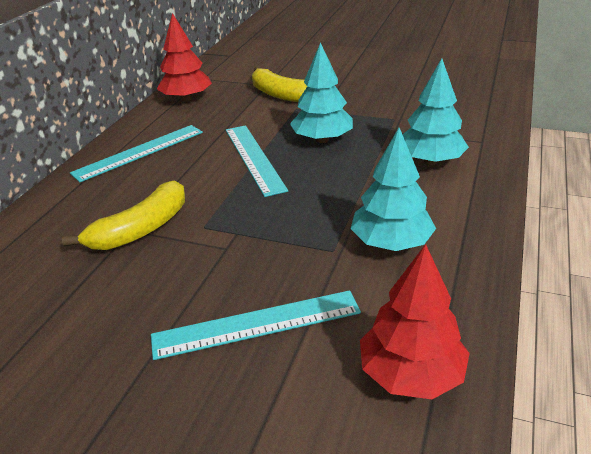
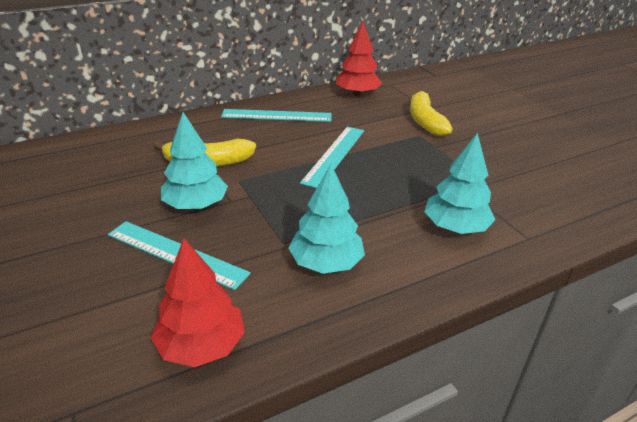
camera: 40 degrees right, 0 degrees up
(322, 139) = (400, 167): turquoise tree -> turquoise tree (196, 205)

